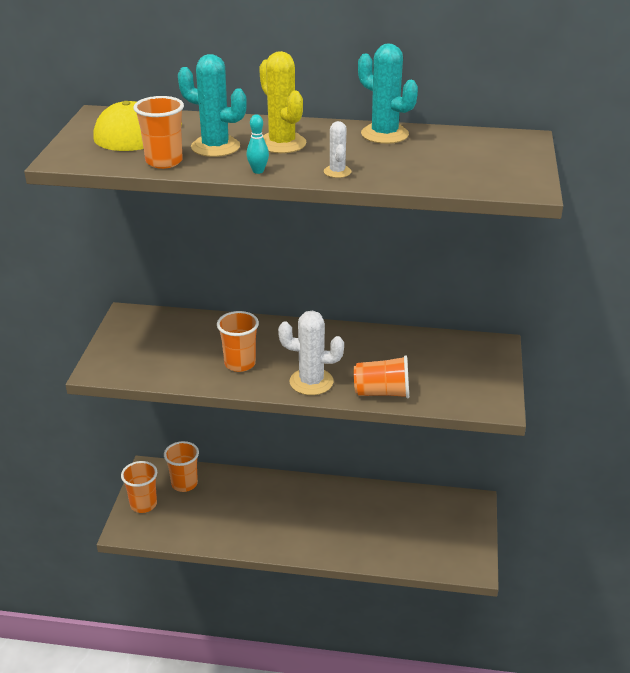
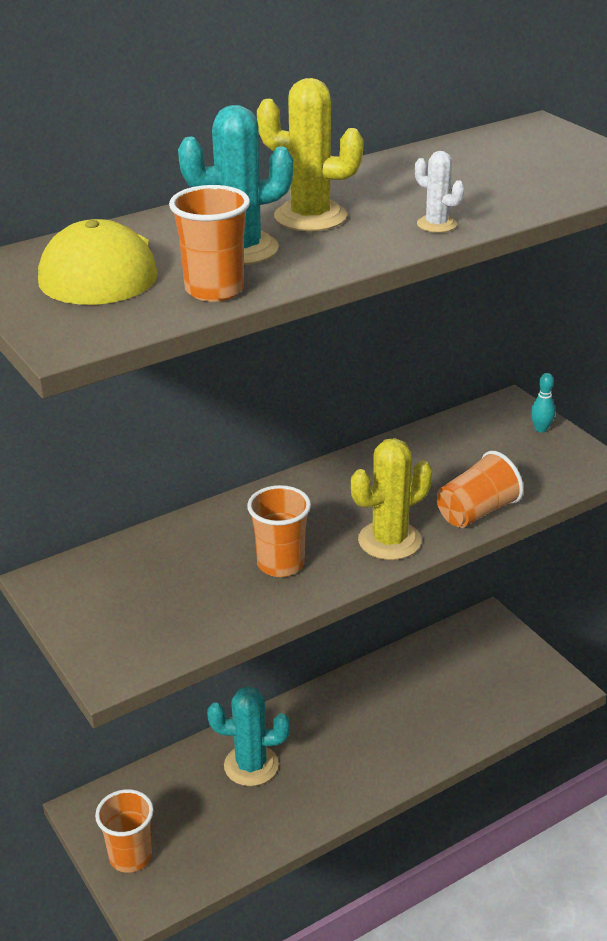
camera: 40 degrees left, 0 degrees up
(184, 484) = (153, 798): orange cup -> none
(258, 171) = (350, 257): turquoise bowling pin -> turquoise bowling pin (541, 429)
(311, 382) = (389, 541): white cactus -> yellow cactus
(384, 134) = (398, 167): turquoise cactus -> turquoise cactus (251, 765)

